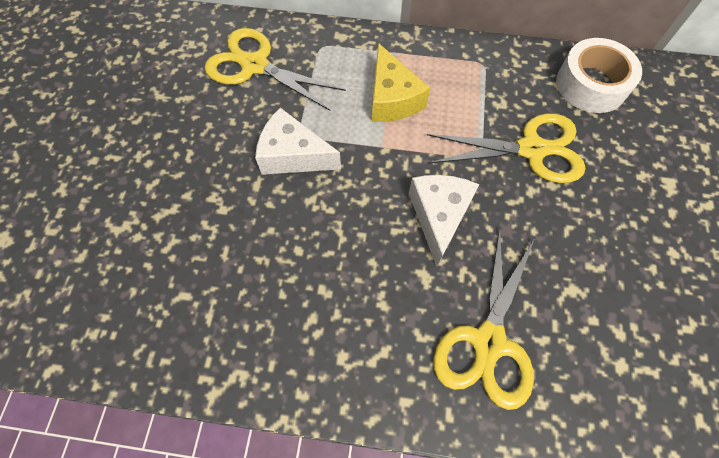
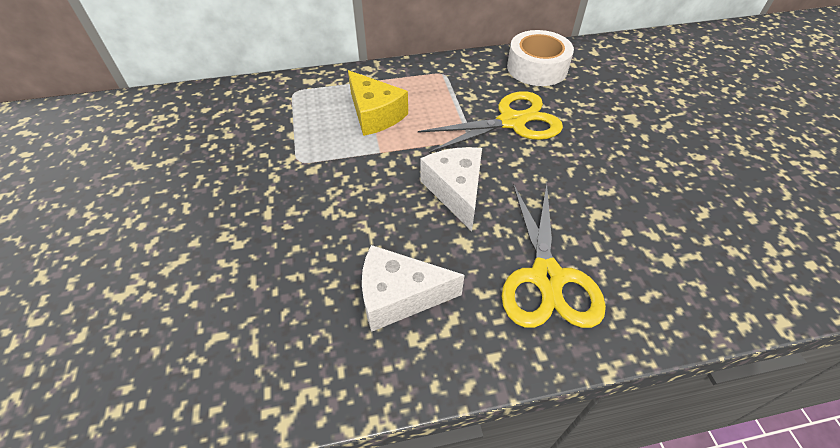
camera: 20 degrees left, 15 degrees down
(255, 65) = (233, 119): yellow scissors -> none
(293, 155) = (297, 179): white cheese -> white cheese (399, 296)

